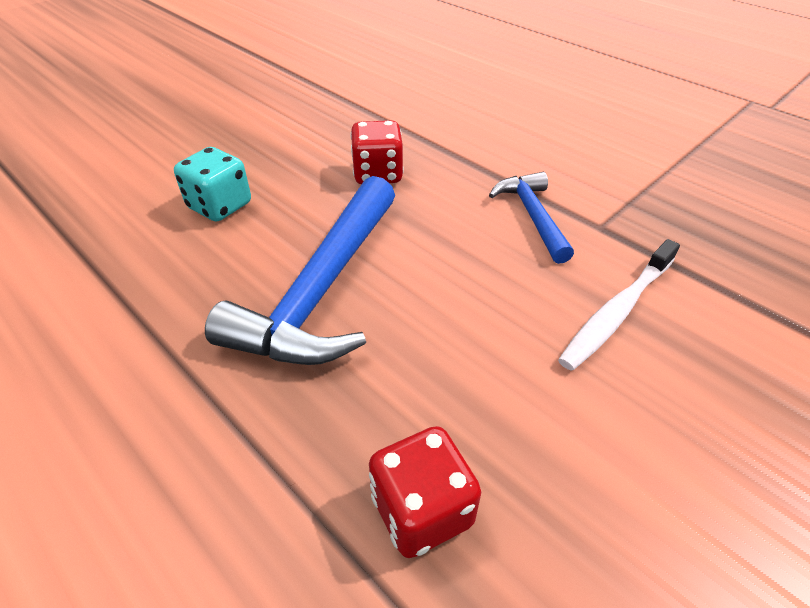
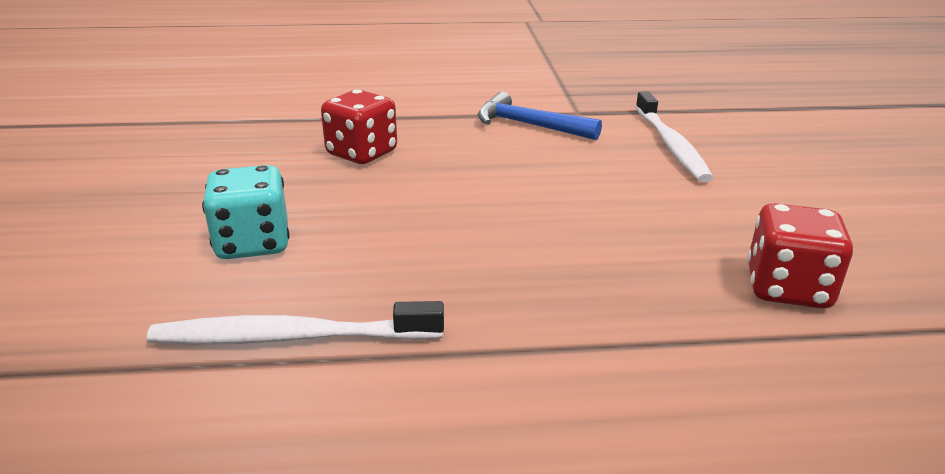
camera: 50 degrees left, 15 degrees down
(136, 280) = (293, 337): none -> white toothbrush
(322, 290) = (483, 237): blue hammer -> none

